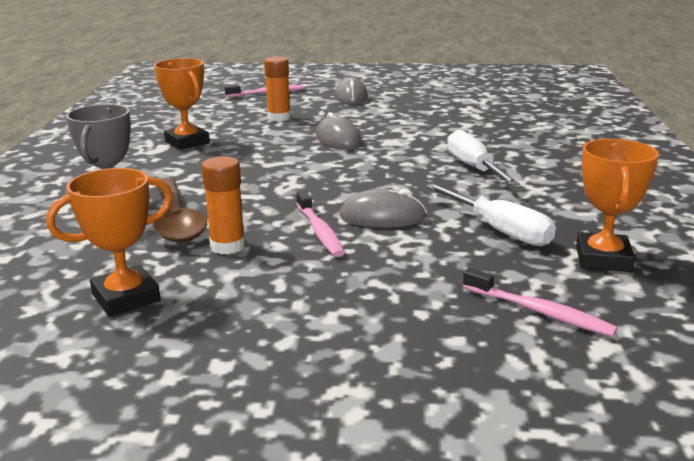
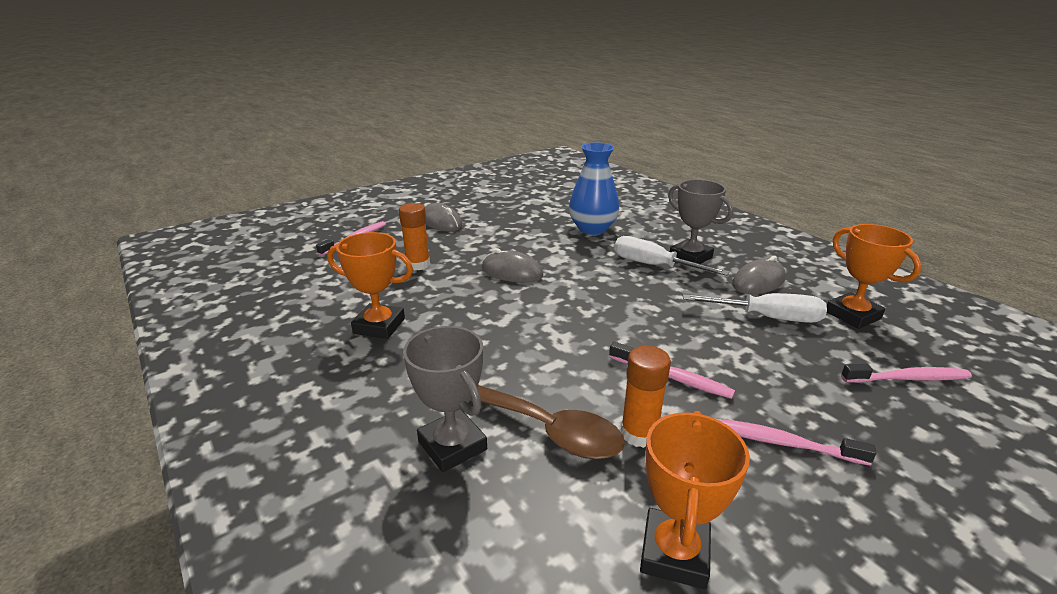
camera: 40 degrees left, 5 degrees up
(316, 292) = (783, 443): none -> pink toothbrush
(382, 217) = (684, 340): grey mouse -> grey mouse (758, 282)
(475, 130) = (592, 229): none -> blue vase
(528, 172) = (690, 257): none -> grey trophy

